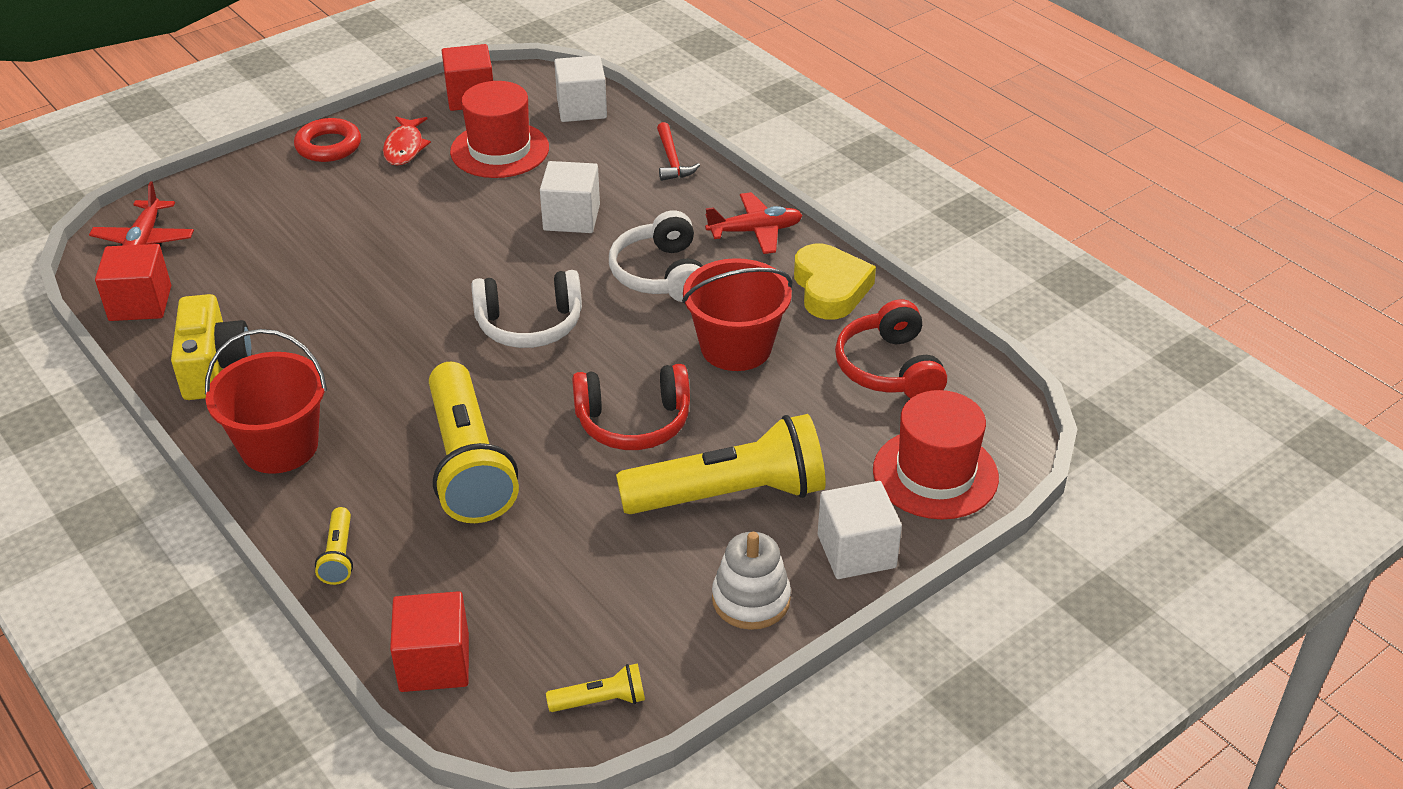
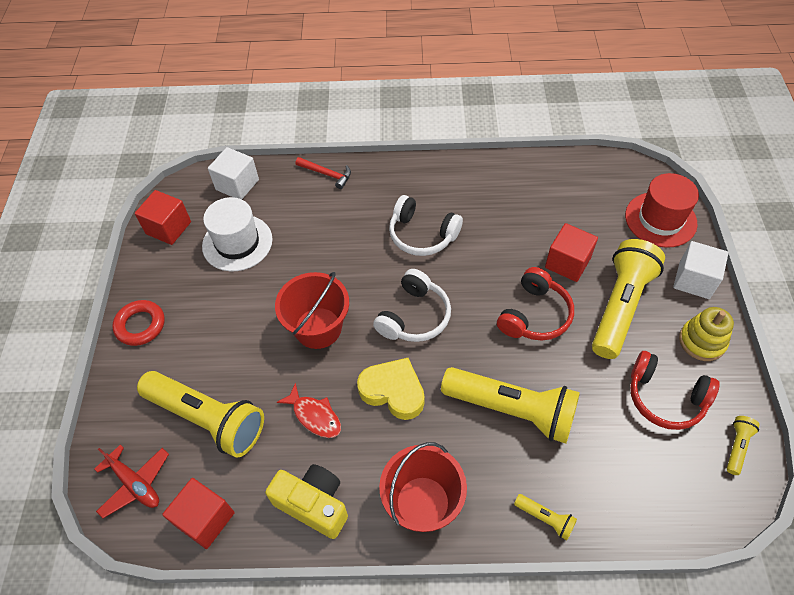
camera: 50 degrees left, 15 degrees up
(255, 246) = (207, 419): none -> yellow flashlight
(405, 147) = (185, 287): red fish -> red fish (314, 416)
(434, 663) = (664, 512): red cube -> red cube (567, 263)
(500, 150) = (237, 243): red hat -> white hat
(571, 217) = (335, 245): white cube -> none
(736, 347) = (509, 239): red bucket -> red bucket (318, 328)
(751, 599) = (702, 341): white stacking toy -> yellow stacking toy
(755, 231) = (421, 177): red plane -> none
(830, 288) = (494, 176): yellow heart -> yellow heart (393, 391)
(889, 368) = (573, 190): red headphones -> red headphones (665, 398)

